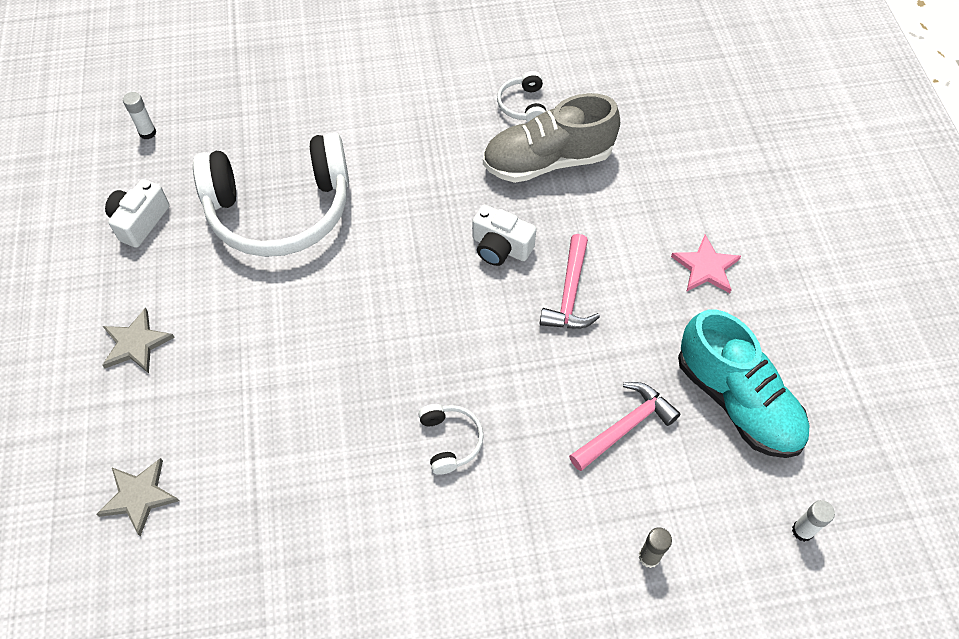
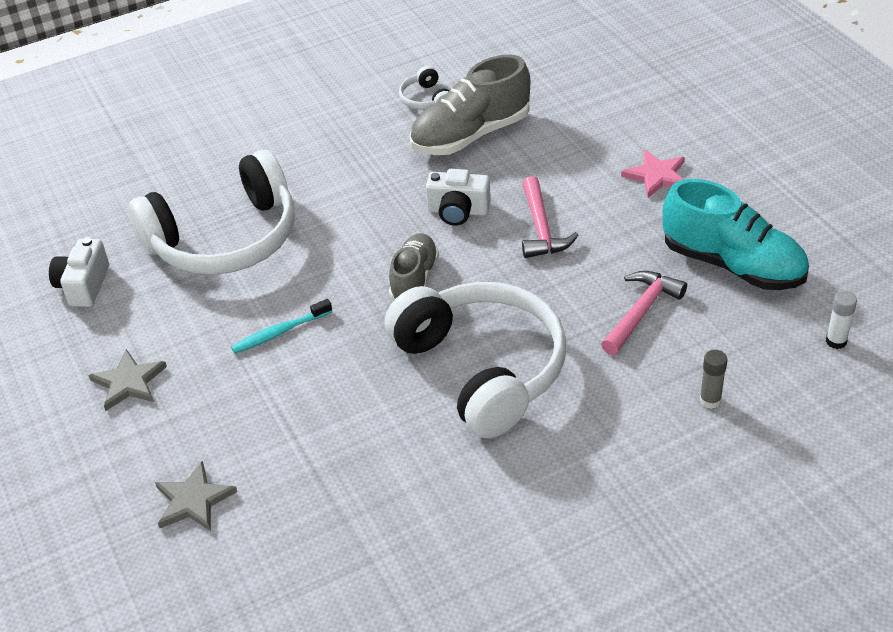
camera: 15 degrees left, 15 degrees down
(147, 133) = (55, 214): white glue stick -> none
(286, 333) = (280, 332): none -> turquoise toothbrush
(429, 314) = (414, 279): none -> grey shoe
(450, 441) = (483, 368): white headphones -> white headphones, size x2.49

